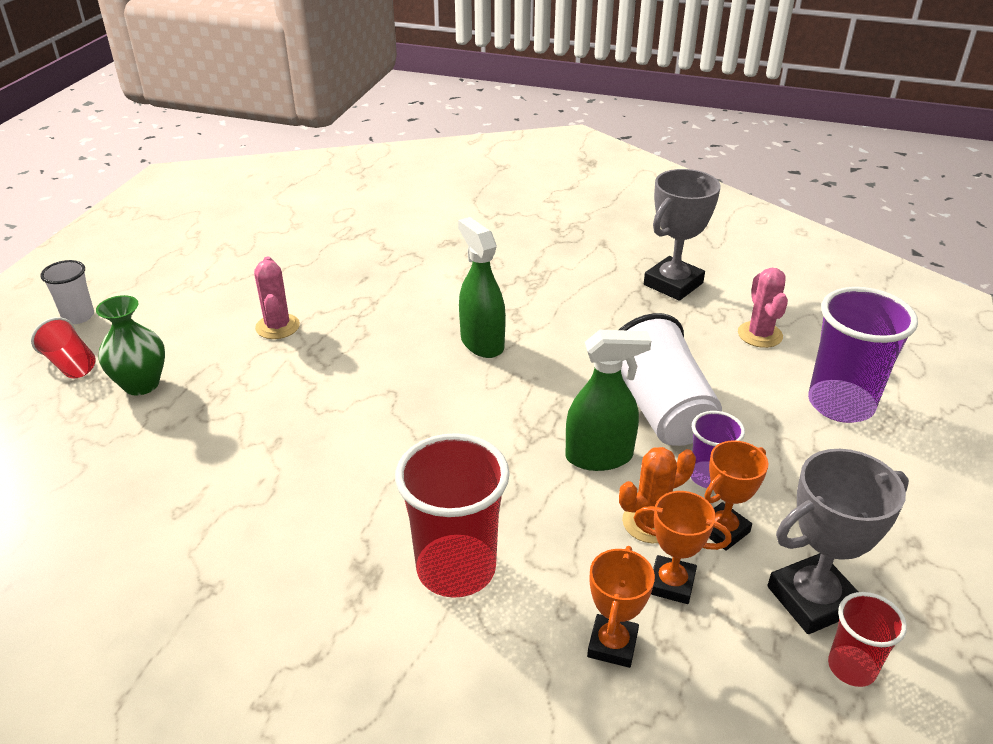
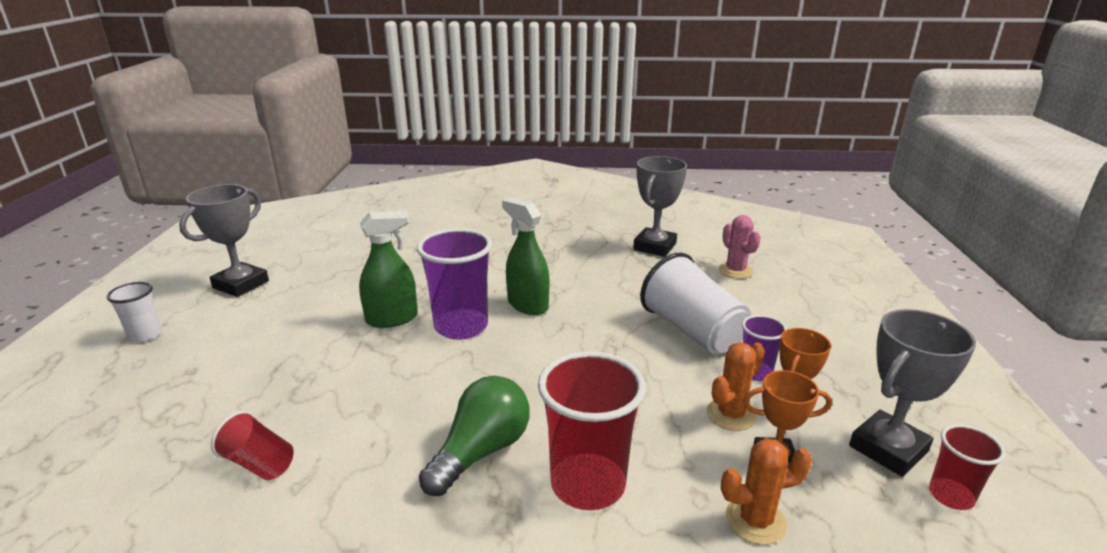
camera: 15 degrees left, 10 degrees down
(71, 364) = (147, 375): red cup -> red cup (259, 463)
(141, 384) = (225, 381): green vase -> none
(184, 267) = (241, 284): none -> grey trophy
(277, 326) = (344, 317): pink cactus -> none
(363, 511) = (481, 452): none -> green light bulb
(599, 457) = (663, 372): green spray bottle -> green spray bottle (392, 319)
(612, 645) = (755, 520): orange trophy -> orange cactus
(840, 404) = (819, 307): purple cup -> purple cup (461, 327)

